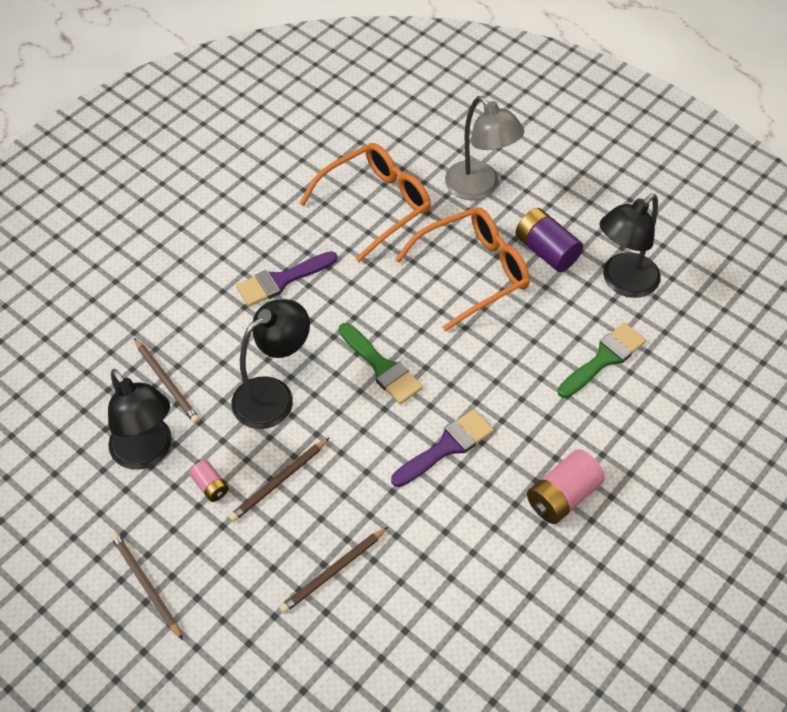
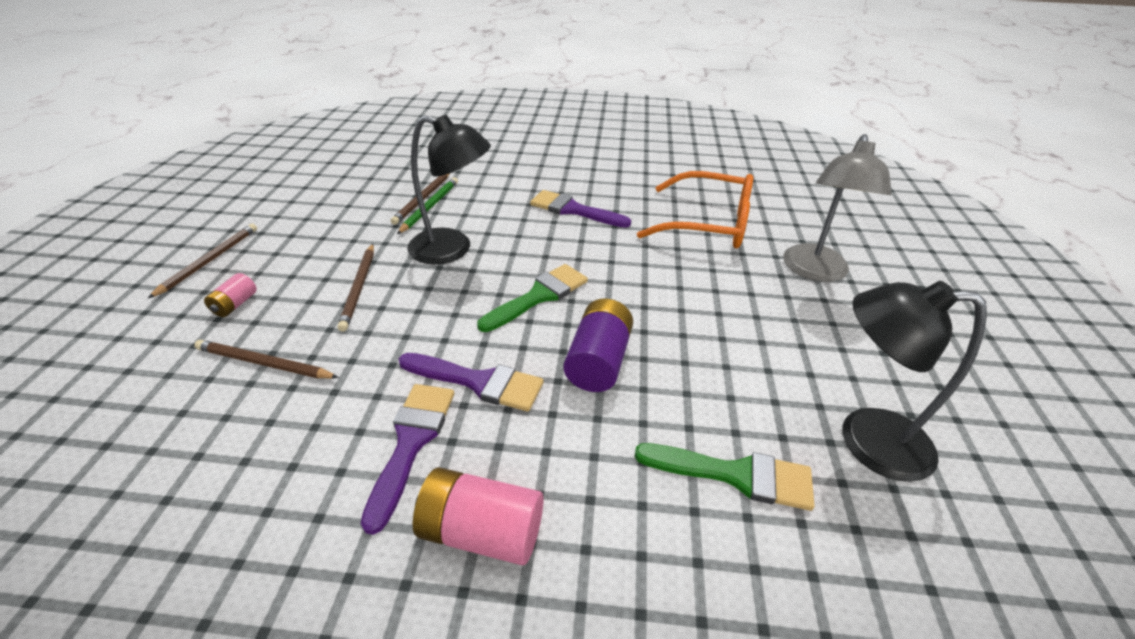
camera: 55 degrees right, 15 degrees down
(147, 453) = (348, 215): black lamp -> none
(187, 383) = (429, 207): none -> green pencil
(210, 486) = (331, 254): pink battery -> pink battery (235, 304)
(279, 481) = (359, 287): brown pencil -> brown pencil turned 105 degrees counterclockwise
(382, 367) = (539, 296): green brush -> green brush turned 150 degrees counterclockwise
(473, 272) = (716, 308): orange glasses -> none
(475, 506) = (411, 442): none -> purple brush
(546, 251) = (813, 350): purple battery -> purple battery (598, 361)

